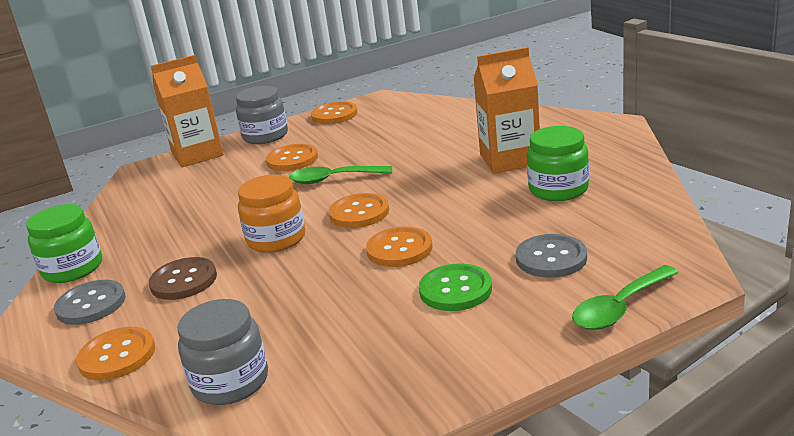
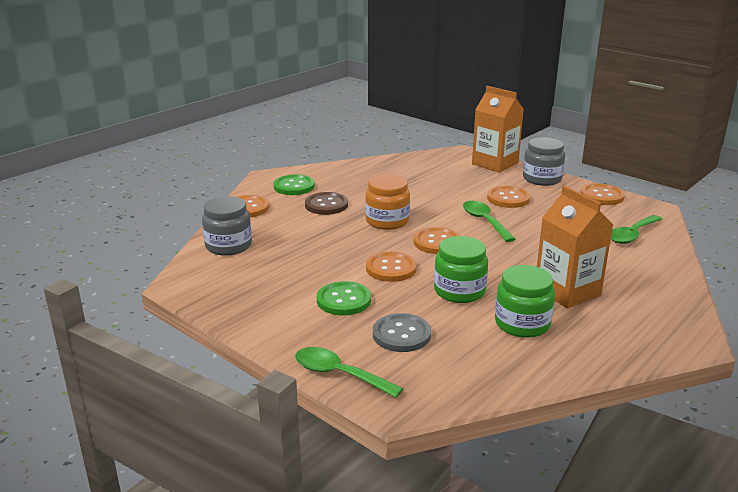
camera: 65 degrees right, 0 degrees up
(73, 268) = (329, 170): green jar -> green jar (459, 291)
(91, 304) = (294, 186): grey button -> green button
(424, 115) = (632, 235): none -> green spoon

